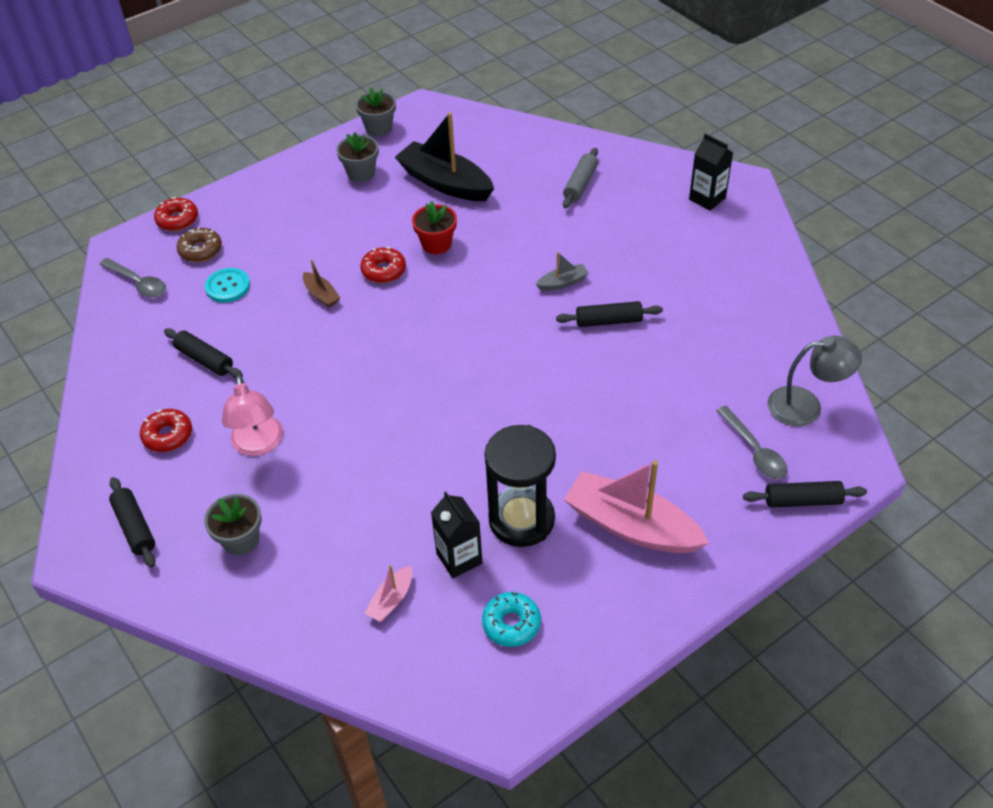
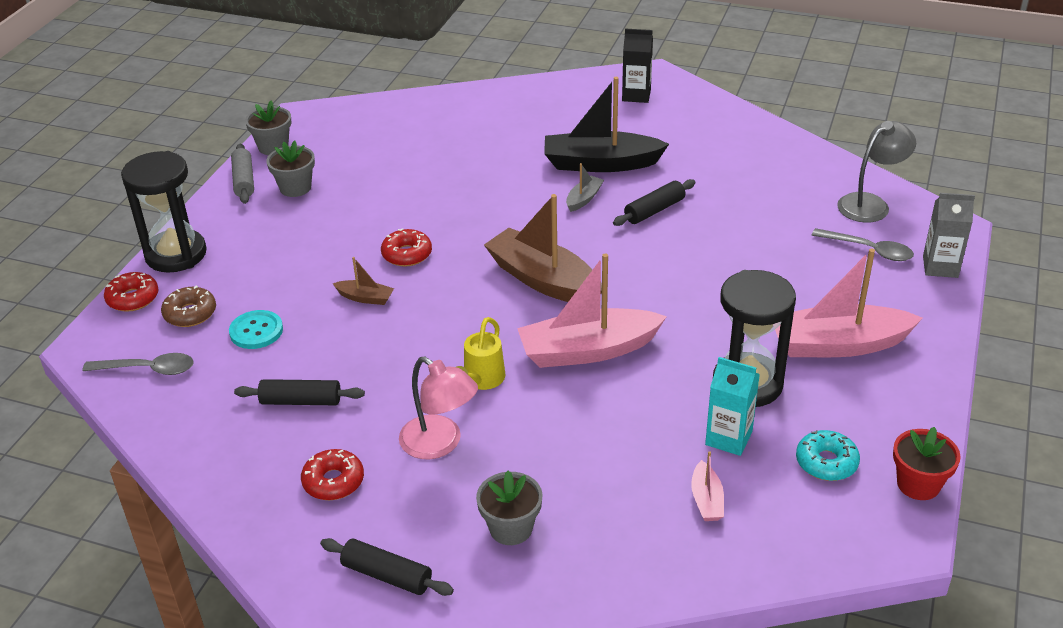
camera: 35 degrees left, 10 degrees down
(234, 195) = (176, 254): none -> black hourglass
(333, 408) = (481, 381): none -> yellow watering can
(431, 424) = (588, 350): none -> pink boat
(436, 244) = (435, 215): red flower pot -> red flower pot (918, 484)
(445, 183) = (390, 166): black boat -> black boat (600, 163)
(459, 343) = (543, 280): none -> brown boat
(459, 558) = (728, 438): black carton -> turquoise carton
(580, 184) = (517, 123): grey rolling pin -> grey rolling pin (244, 181)
(802, 500) = (940, 267): black rolling pin -> grey carton

